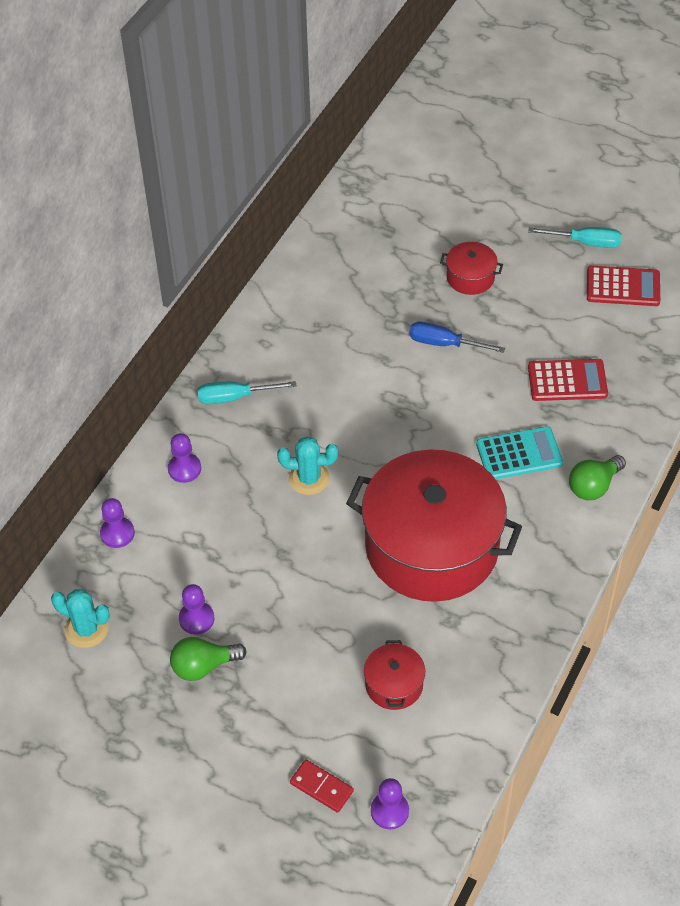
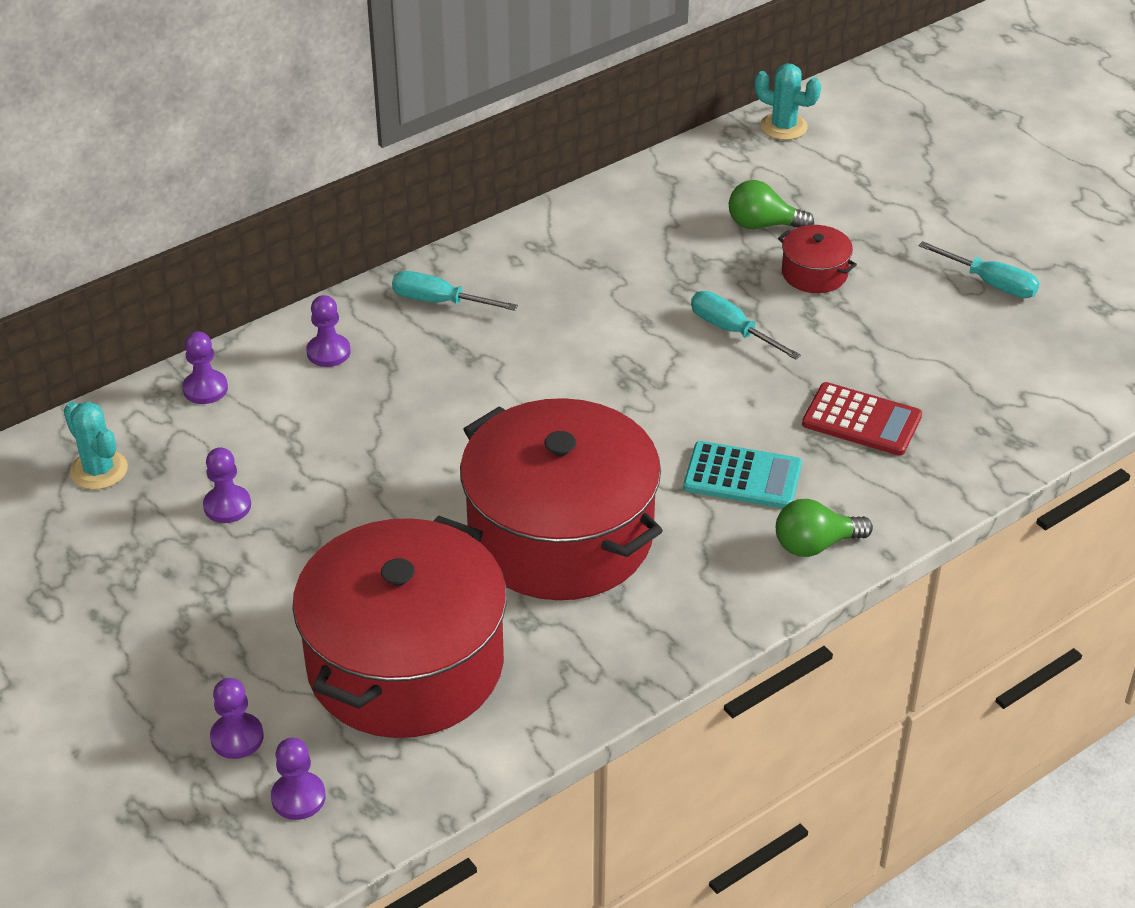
camera: 25 degrees right, 10 degrees down
(203, 666) = (198, 557): green light bulb -> green light bulb (763, 225)
(309, 478) = (464, 412): turquoise cactus -> turquoise cactus (783, 127)
(321, 787) = (237, 737): red domino -> purple pawn
(394, 684) = (405, 663): red pot -> red pot, size x2.44
(444, 344) = (732, 330): blue screwdriver -> turquoise screwdriver
(623, 287) = (1007, 345): red calculator -> none

